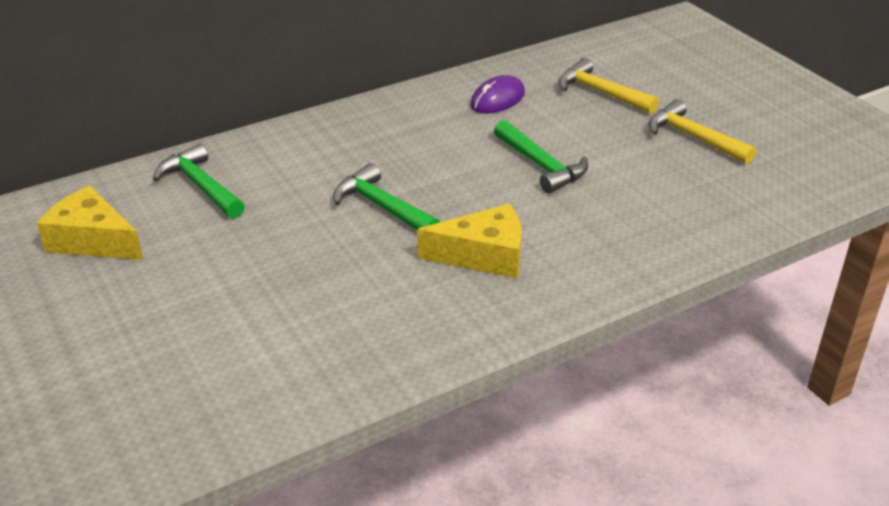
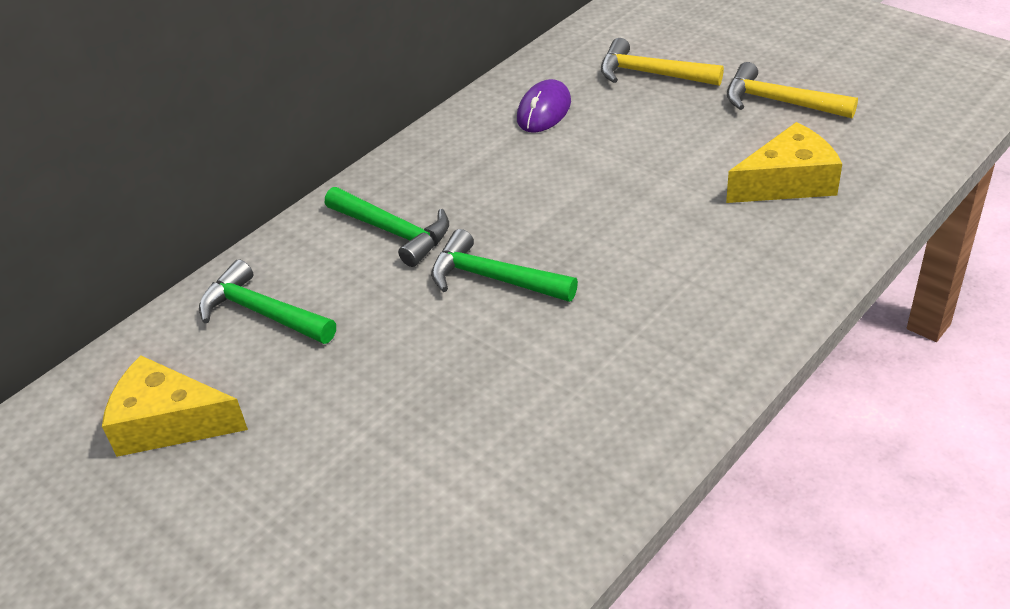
camera: 15 degrees left, 5 degrees up
(483, 255) = (642, 305): yellow cheese -> yellow cheese (787, 182)
(541, 165) = (639, 178): green hammer -> green hammer (393, 232)

